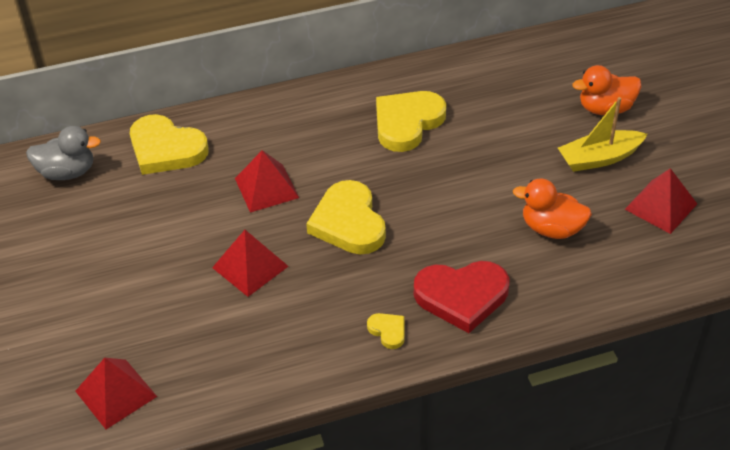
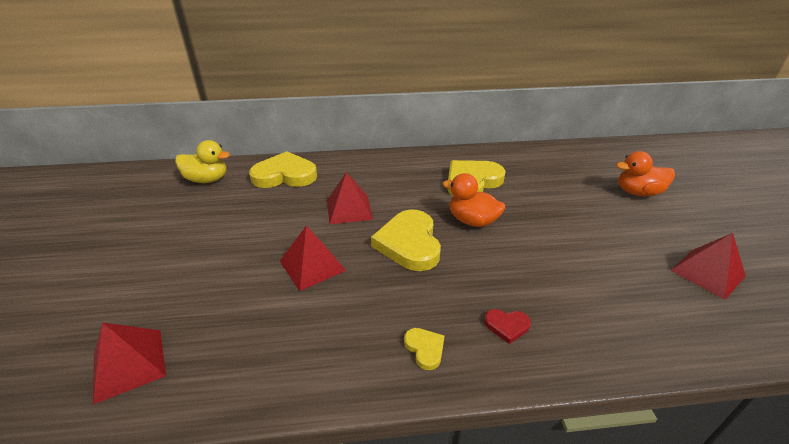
camera: 10 degrees right, 10 degrees down
(67, 172) = (207, 180): grey duck -> yellow duck
(166, 149) = (285, 175): yellow heart -> yellow heart turned 135 degrees clockwise
(462, 296) = (507, 326): red heart -> red heart, size x0.46
(551, 229) = (598, 276): orange duck -> orange duck (472, 221)
(599, 158) = (638, 226): yellow boat -> none

